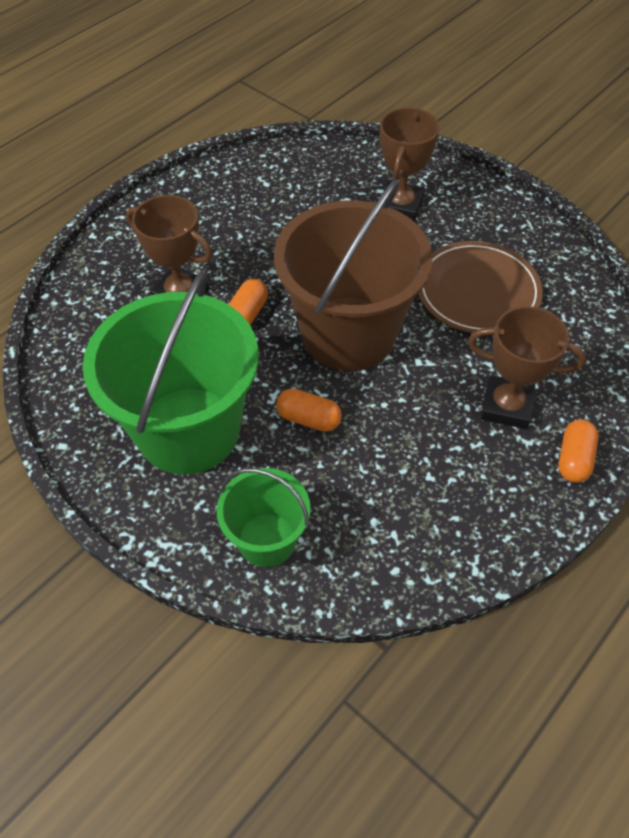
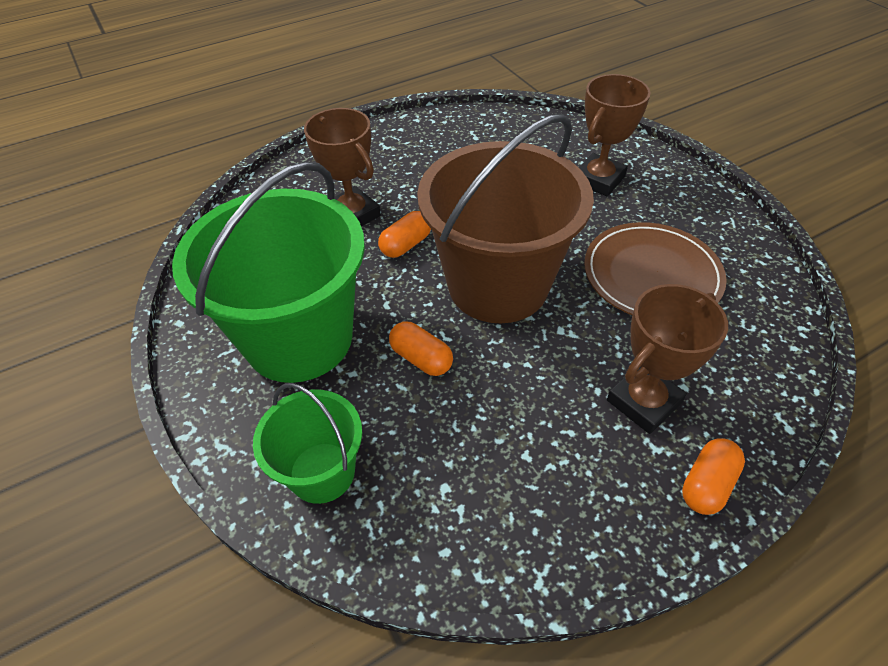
camera: 20 degrees right, 5 degrees down
(506, 406) = (643, 402): brown trophy -> brown trophy turned 75 degrees counterclockwise

